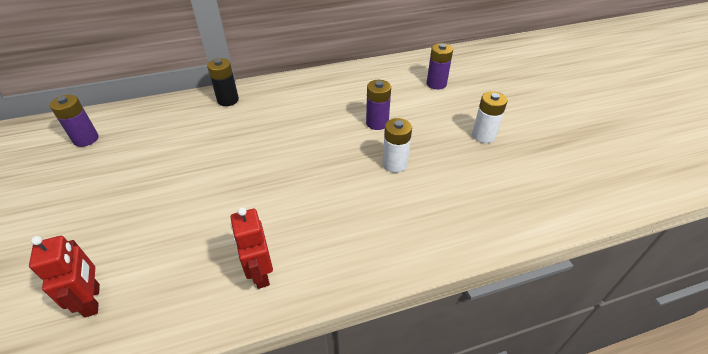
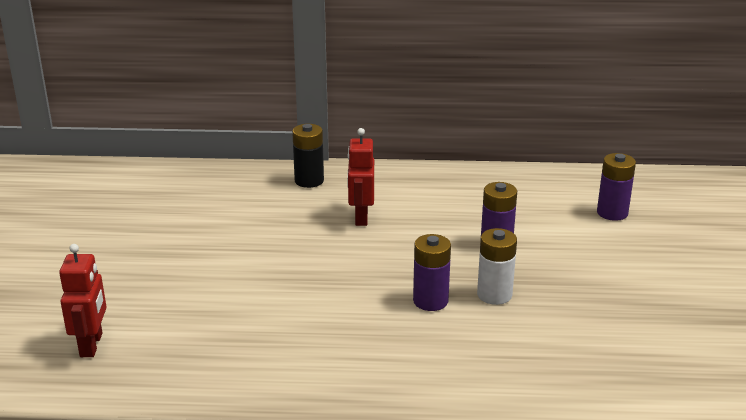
camera: 20 degrees right, 15 degrees down
(86, 139) = (126, 192): purple battery -> purple battery (430, 301)
(260, 273) = (274, 364): red robot -> red robot (361, 217)
(483, 136) = (643, 288): white battery -> none

